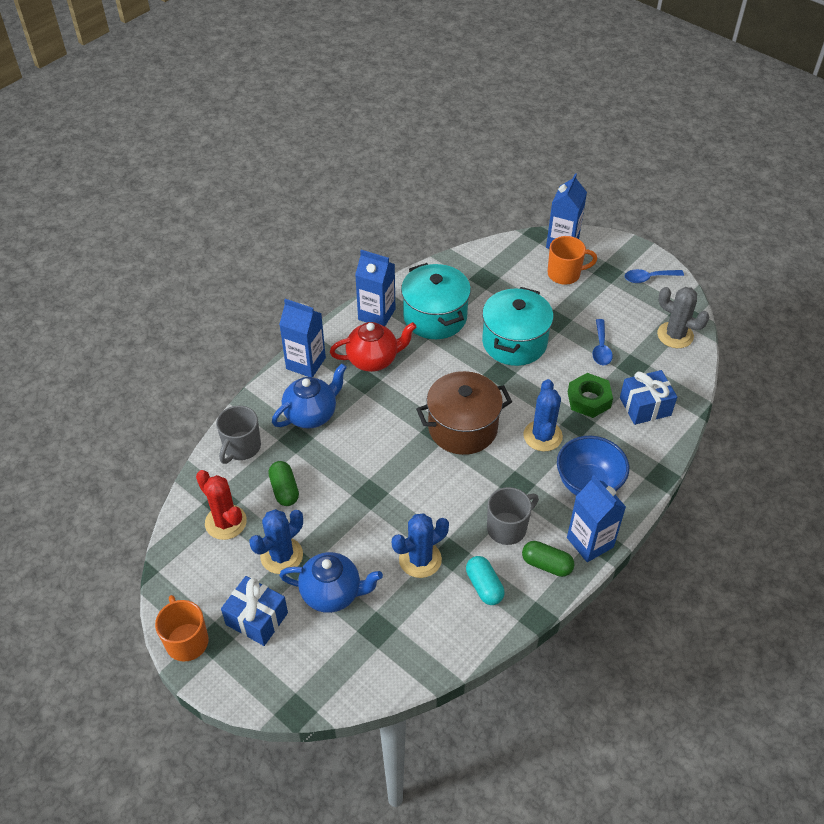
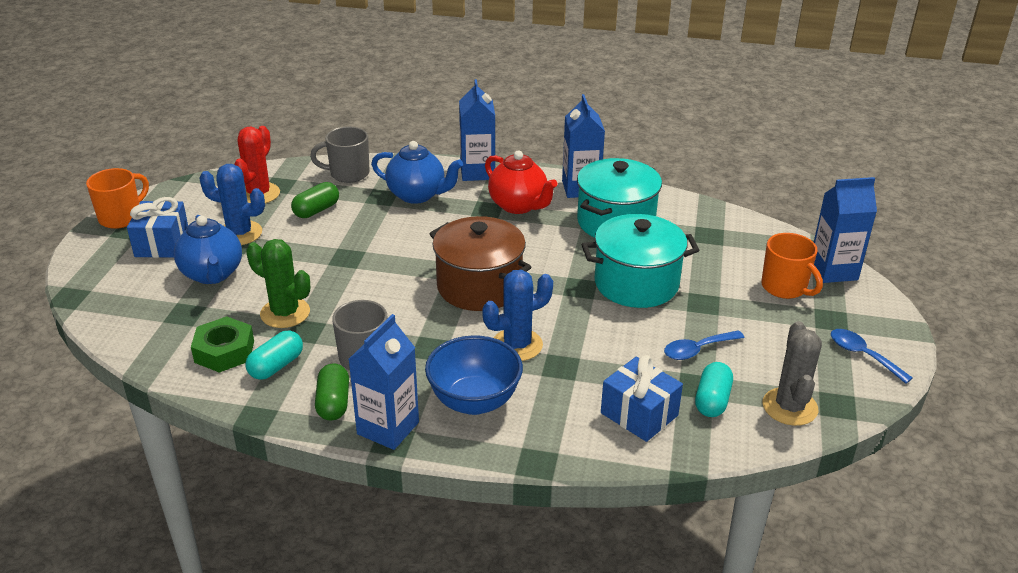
camera: 60 degrees right, 15 degrees down
(420, 559) = (285, 313): blue cactus -> green cactus
(589, 399) = (605, 364): green nut -> green nut (224, 351)
(651, 366) = (712, 400): none -> turquoise capsule

